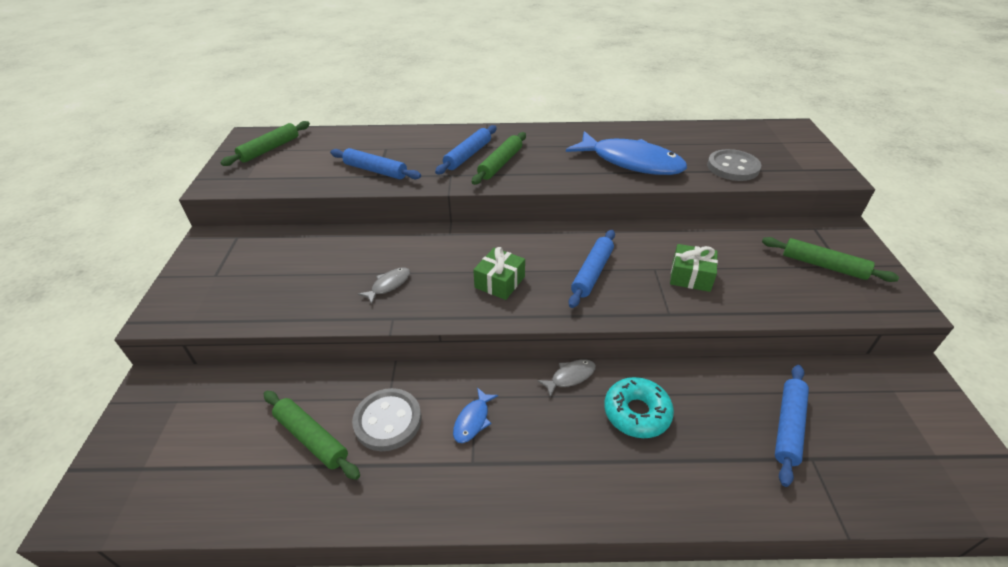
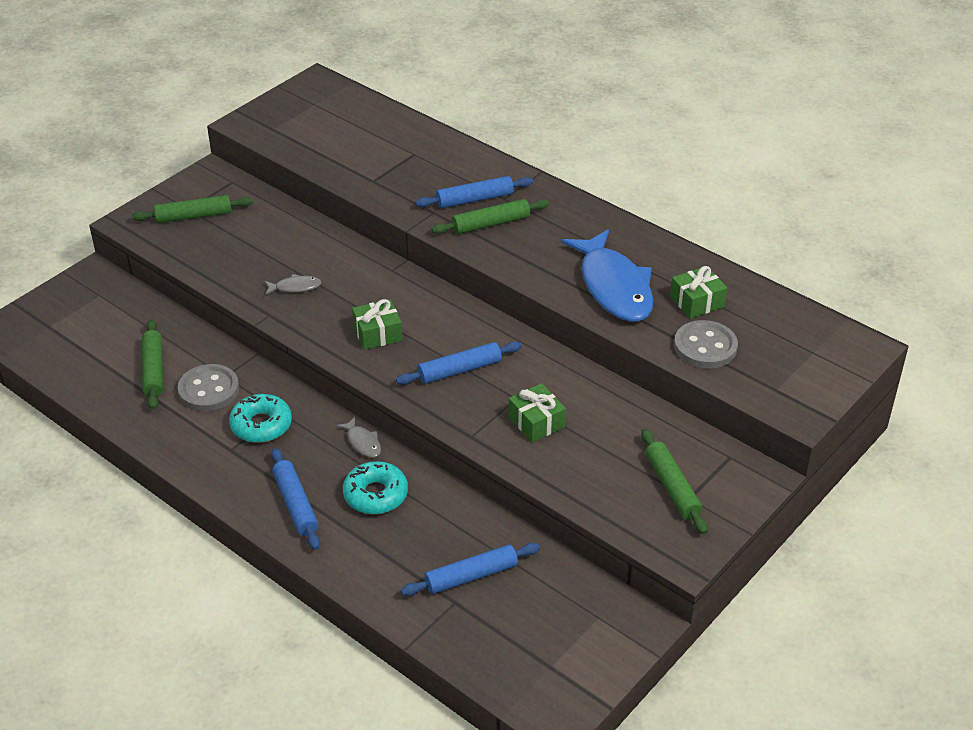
camera: 40 degrees right, 0 degrees up
(269, 149) = (319, 105): green rolling pin -> green rolling pin (194, 216)
(375, 170) = (378, 174): blue rolling pin -> blue rolling pin (296, 504)
(473, 420) = (261, 425): blue fish -> turquoise donut
(570, 377) = (363, 442): grey fish -> grey fish turned 45 degrees clockwise
(686, 147) = (697, 302): none -> green gift

